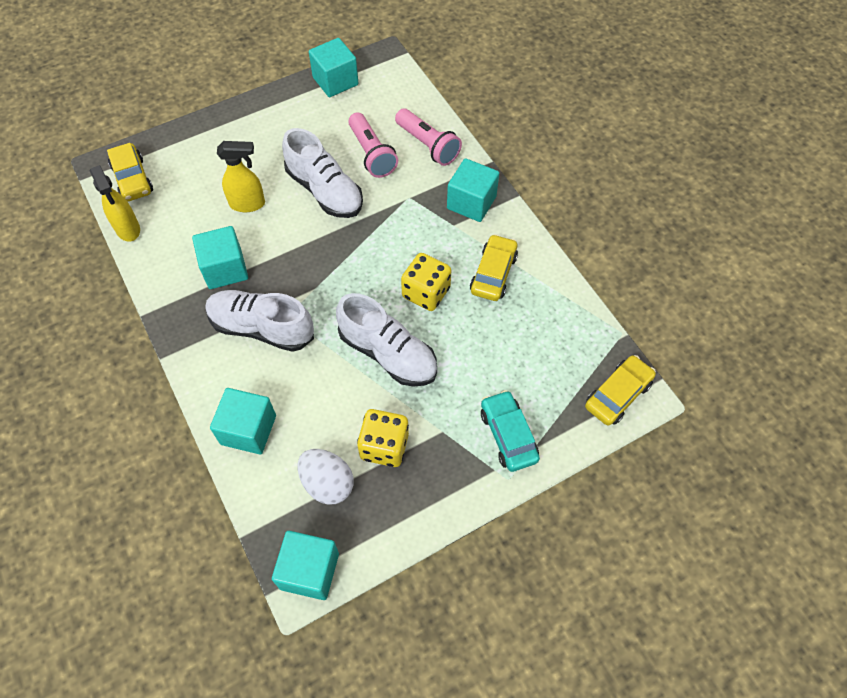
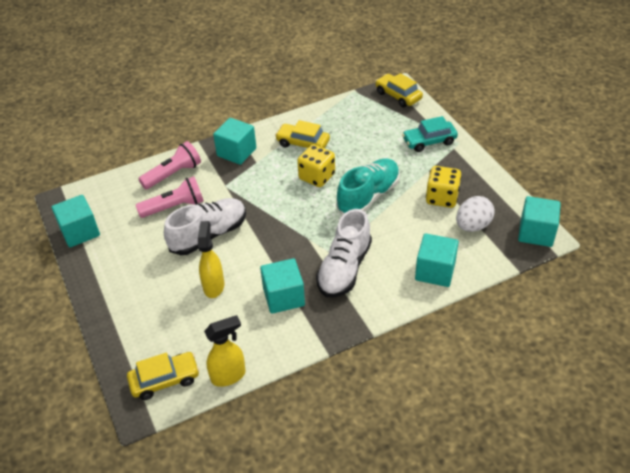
camera: 85 degrees left, 15 degrees down
(388, 353) = (368, 196): white shoe -> turquoise shoe

